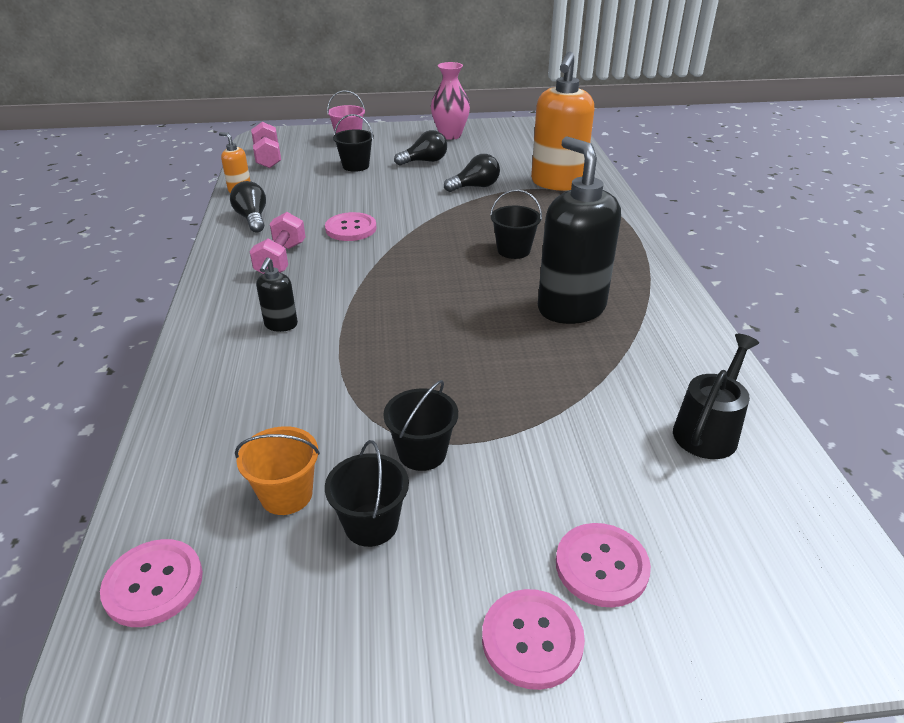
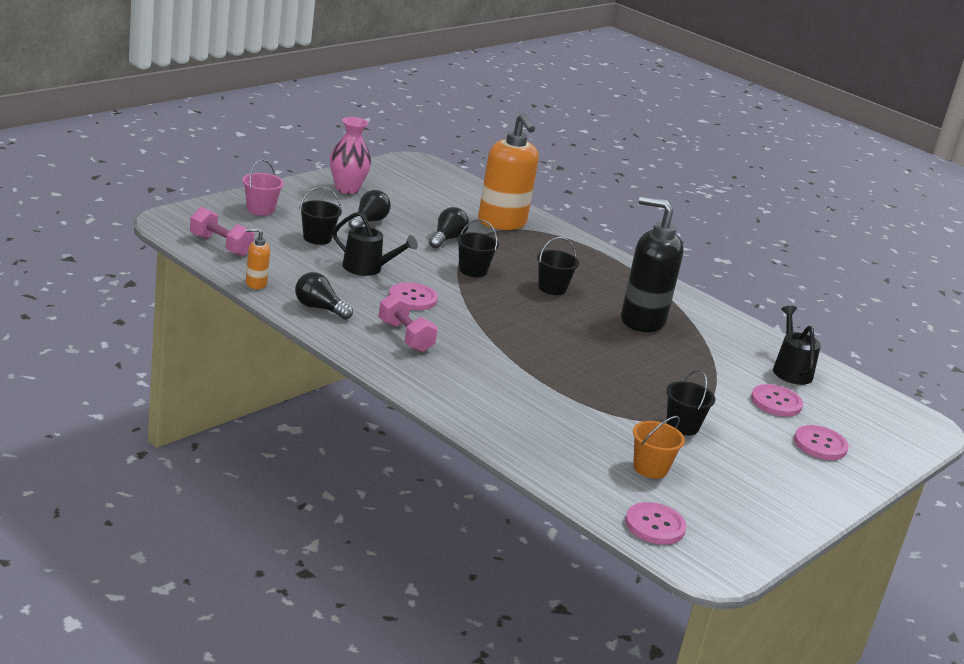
camera: 45 degrees left, 10 degrees down
(281, 325) = (488, 382): black soap dispenser -> none
(355, 196) = (368, 268): none -> black watering can
(371, 524) = (708, 465): black bucket -> black bucket (473, 270)
(532, 639) = (830, 480): pink button -> pink button (776, 402)

